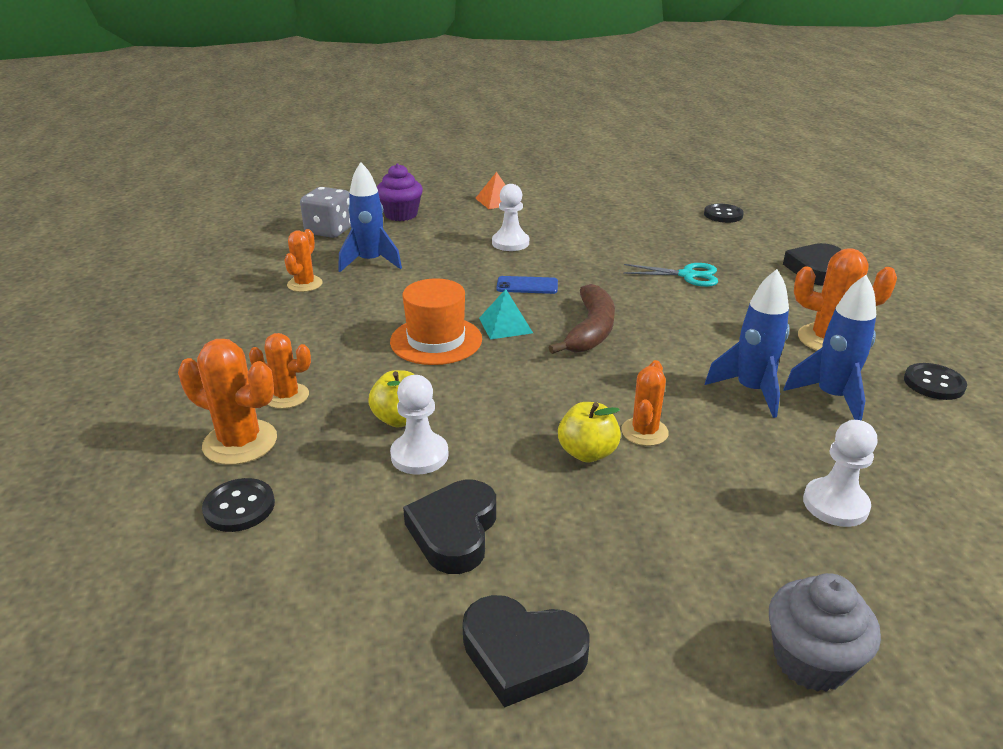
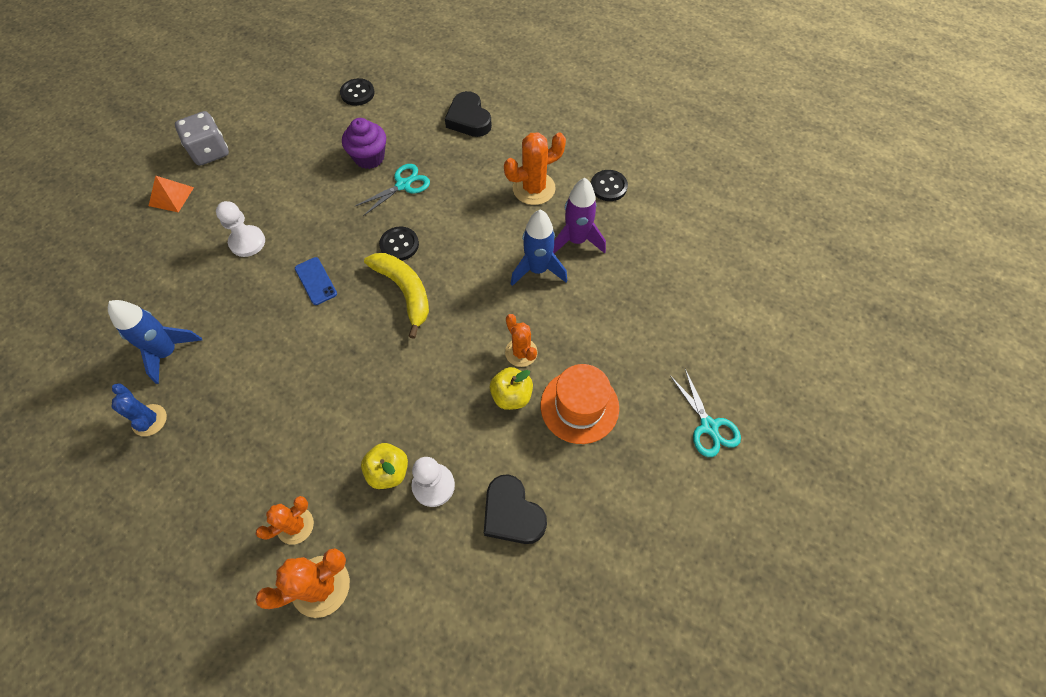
camera: 50 degrees left, 30 degrees up
(239, 507) = (388, 622): black button -> black button (399, 245)
(305, 284) = (149, 420): orange cactus -> blue cactus
(329, 231) = (77, 345): grey dice -> grey dice (210, 151)
(401, 215) = (112, 276): purple cupcake -> purple cupcake (369, 157)
(436, 340) = (323, 387): orange hat -> orange hat (579, 406)
(505, 325) = (349, 333): turquoise pyramid -> none
(522, 654) = (616, 543): black heart -> none
(527, 286) = (316, 281): blue phone -> blue phone turned 75 degrees counterclockwise
(591, 330) = (405, 292): brown banana -> yellow banana
(810, 660) = (709, 426): grey cupcake -> turquoise scissors
(831, 397) = (576, 240): blue rocket -> purple rocket
(835, 504) = (642, 322): white pawn -> none

